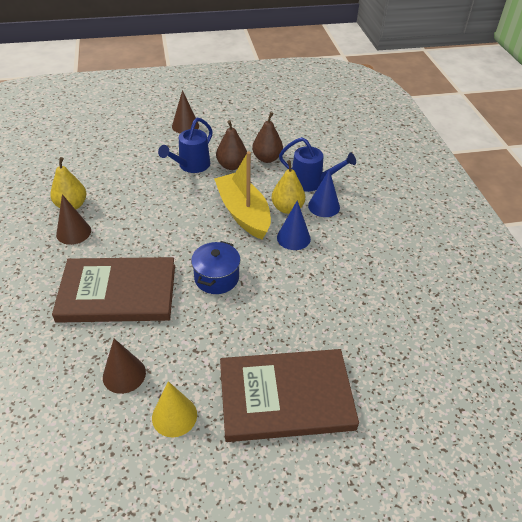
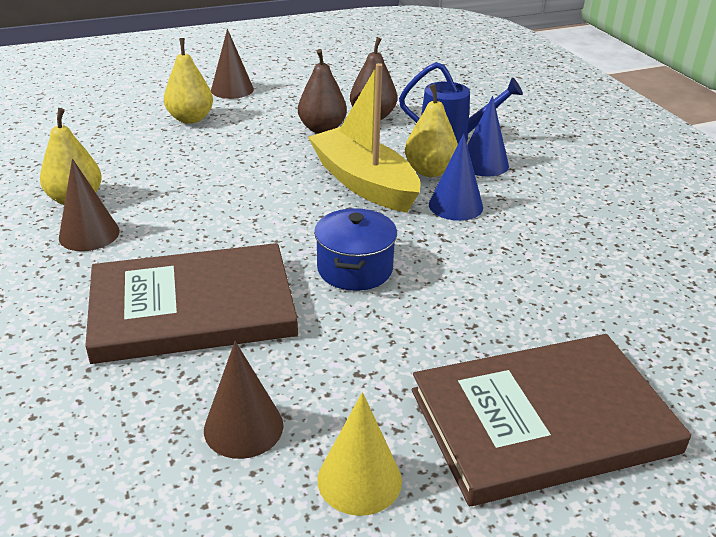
camera: 10 degrees left, 10 degrees down
(153, 148) = (190, 119): none -> yellow pear
(191, 166) = (258, 134): blue watering can -> none

